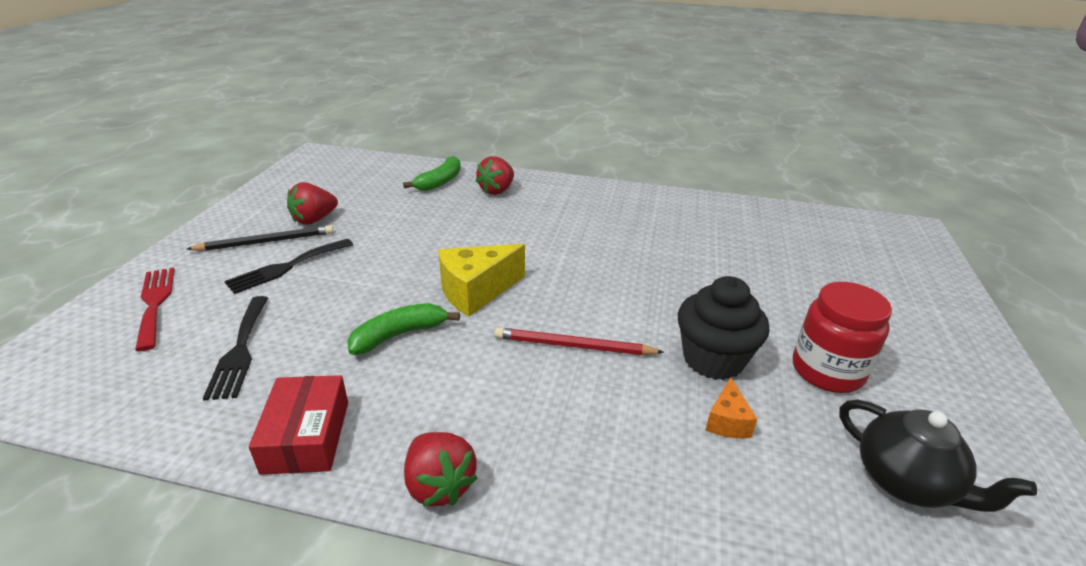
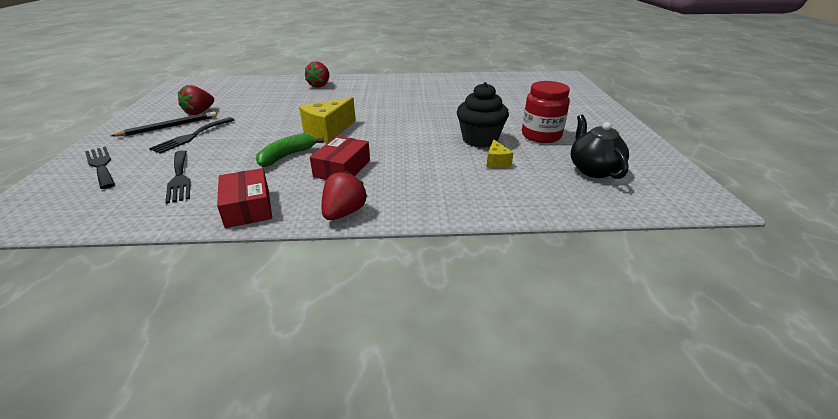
camera: 15 degrees left, 0 degrees up
(155, 303) = (101, 165): red fork -> black fork
(439, 485) = (344, 213): red strawberry -> red strawberry turned 105 degrees counterclockwise
(440, 182) = (279, 85): green banana -> none
(470, 381) = (342, 169): none -> red box
(574, 346) = (399, 145): red pencil -> none
(727, 421) = (496, 162): orange cheese -> yellow cheese
(906, 482) = (593, 169): black teapot -> black teapot turned 135 degrees counterclockwise

